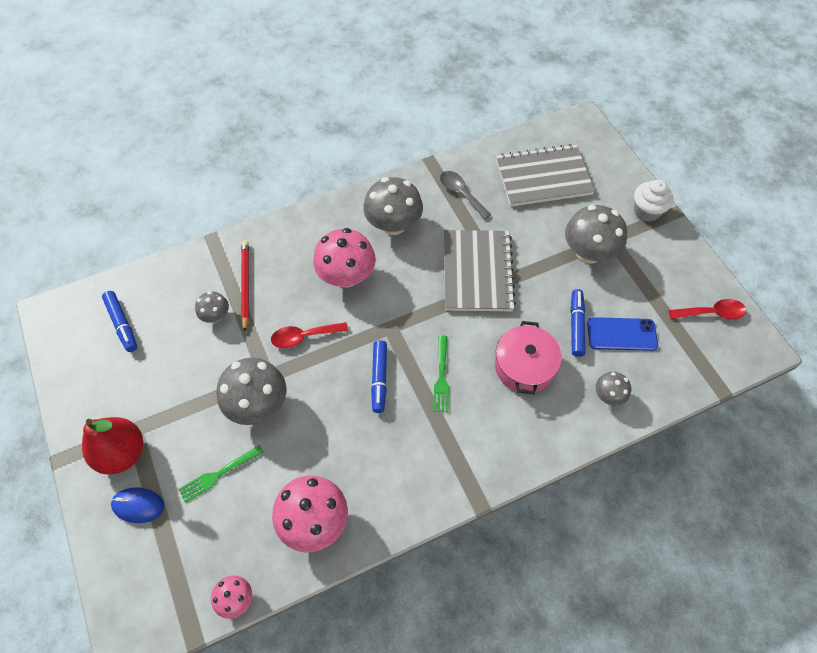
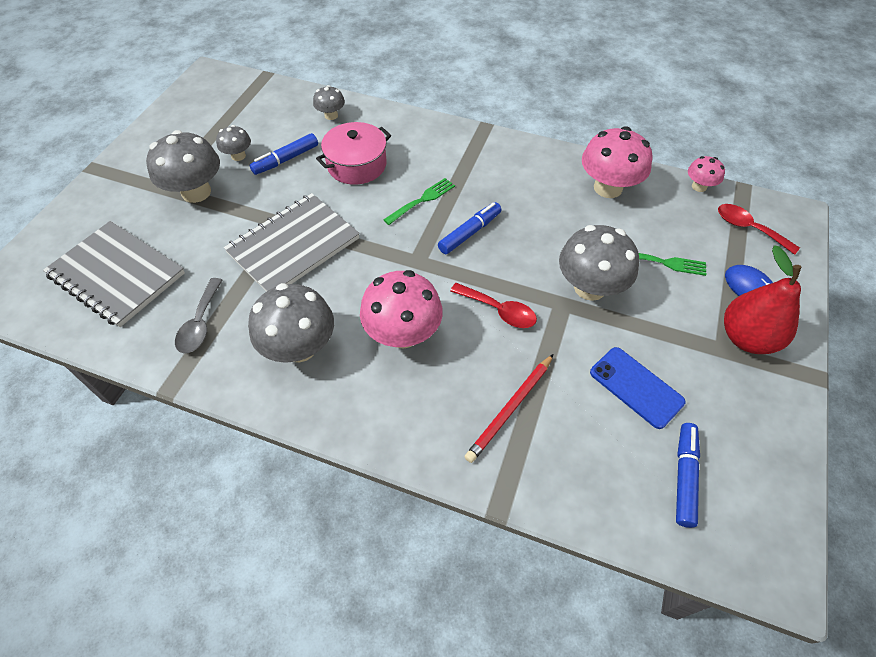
camera: 135 degrees left, 5 degrees down
(216, 316) = (568, 400): grey mushroom -> grey mushroom (238, 156)
(621, 334) = (268, 134): blue phone -> blue phone (636, 387)
(646, 211) = (106, 184): white cupcake -> none
(711, 313) = (197, 104): red spoon -> red spoon (748, 228)

